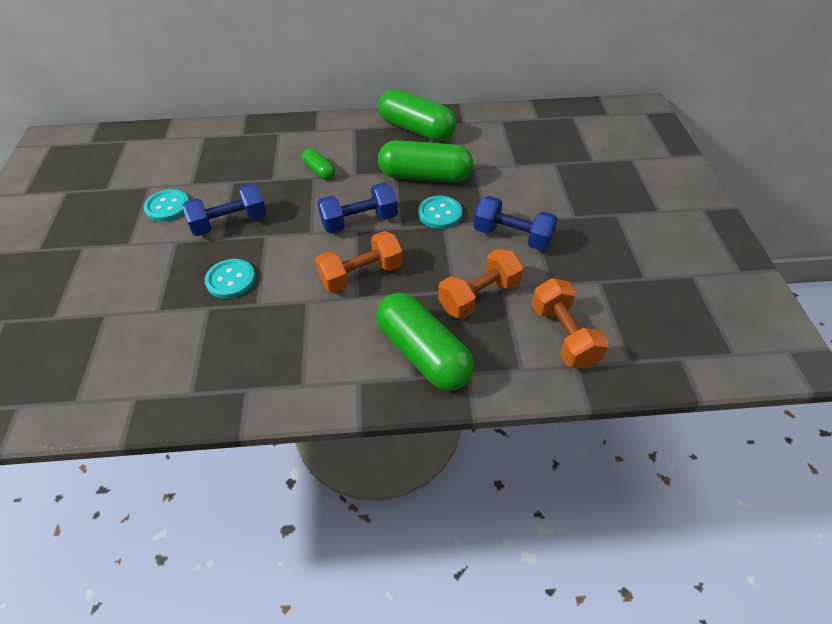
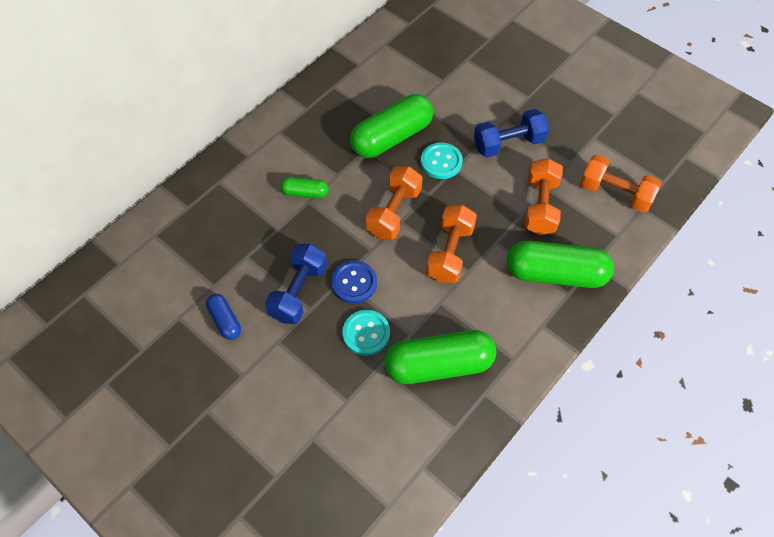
camera: 45 degrees left, 10 degrees up
(167, 207) = (225, 320): turquoise button -> blue capsule
(270, 244) = (354, 283): none -> blue button
(359, 221) = (394, 212): blue dumbbell -> orange dumbbell
(416, 129) = (331, 97): green capsule -> green capsule (439, 365)

